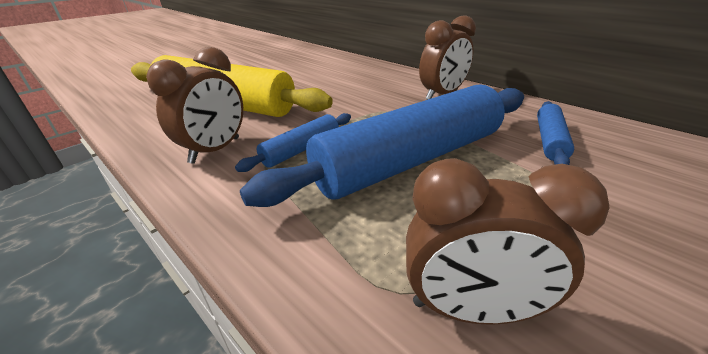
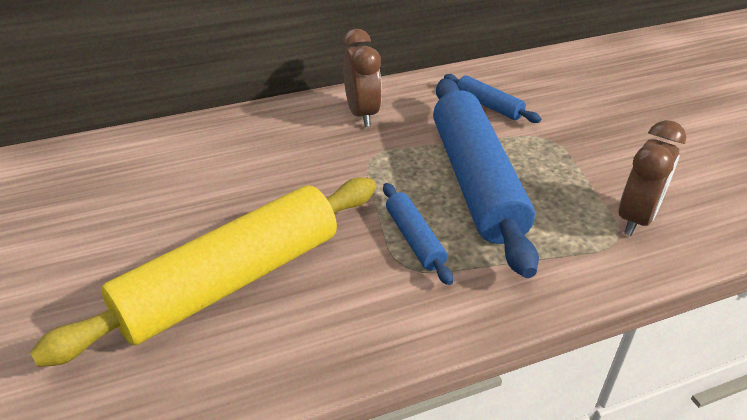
camera: 65 degrees left, 5 degrees up
(215, 150) = (372, 304): brown clock -> none

